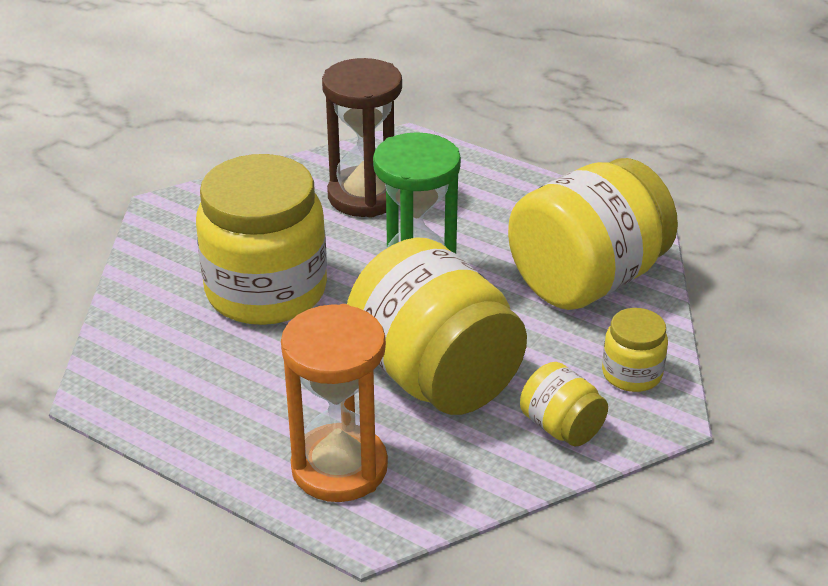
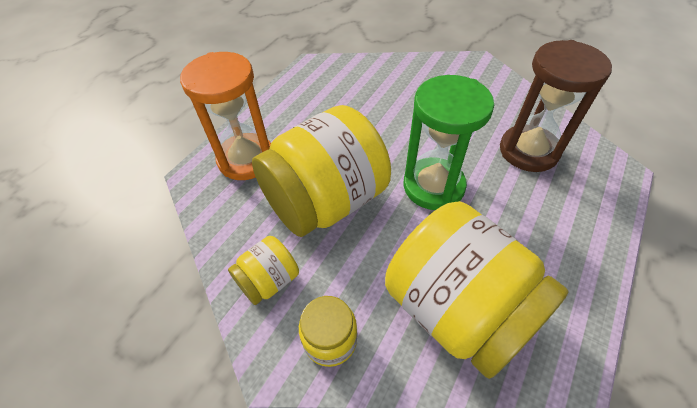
camera: 90 degrees right, 15 degrees up
(266, 291) = (405, 113): yellow jar -> none

